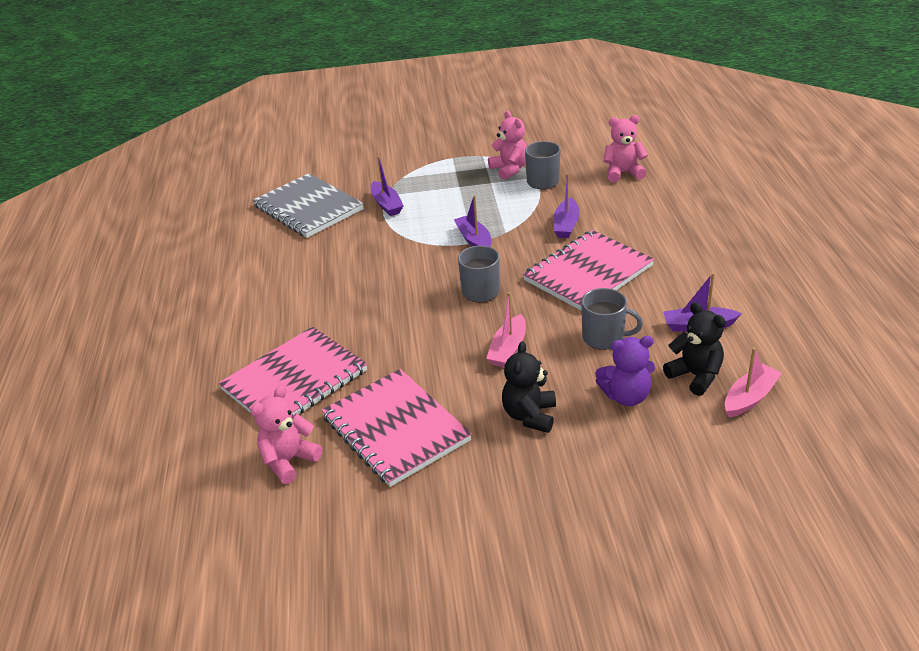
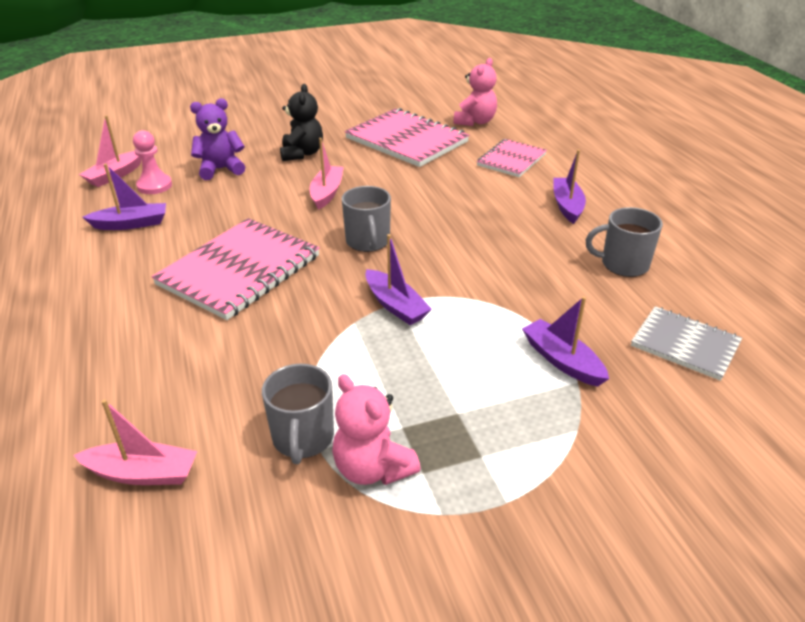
camera: 165 degrees right, 0 degrees up
(295, 380) = (511, 160): pink notebook -> pink notebook, size x0.59
(308, 208) = (685, 344): grey notebook -> grey notebook, size x0.59
(566, 225) = (263, 340): purple boat -> purple boat (567, 206)
(604, 338) = (231, 208): grey mug -> grey mug (623, 264)
(623, 173) = (143, 473): pink teddy bear -> pink boat
(695, 376) = (154, 186): black teddy bear -> pink pawn

